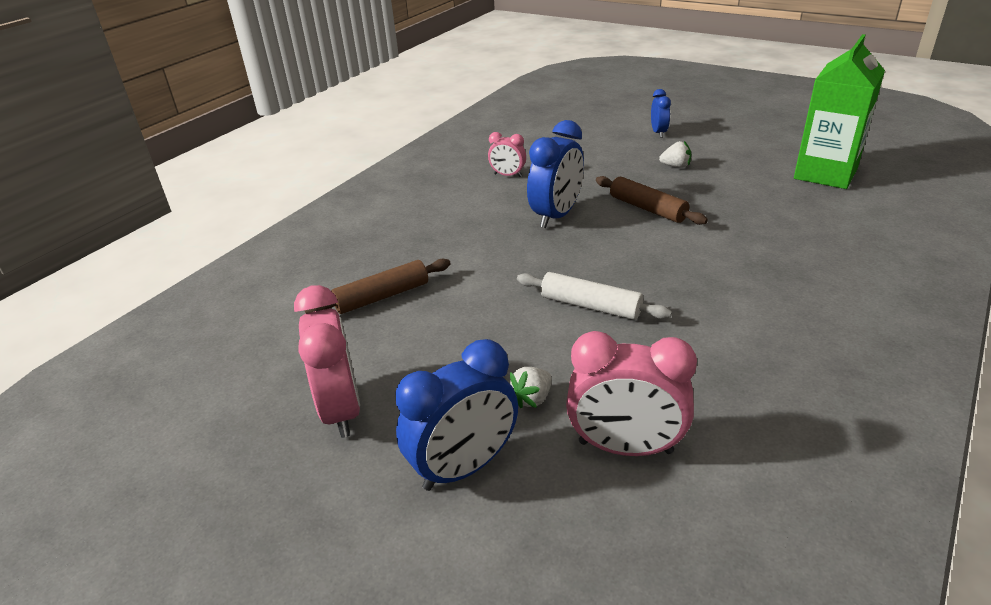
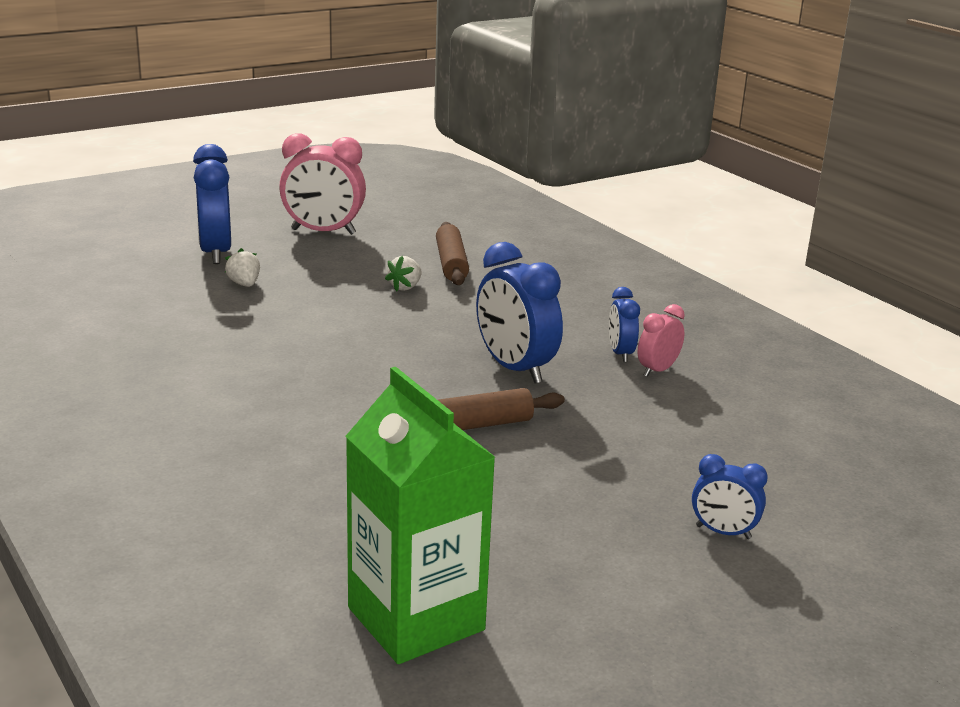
camera: 110 degrees right, 10 degrees down
(496, 190) = (620, 353): none -> blue clock
(590, 306) = (323, 335): white rolling pin -> none
(625, 447) = (152, 298): pink clock -> none
(676, 166) = (575, 494): white strawberry -> white strawberry (405, 287)

